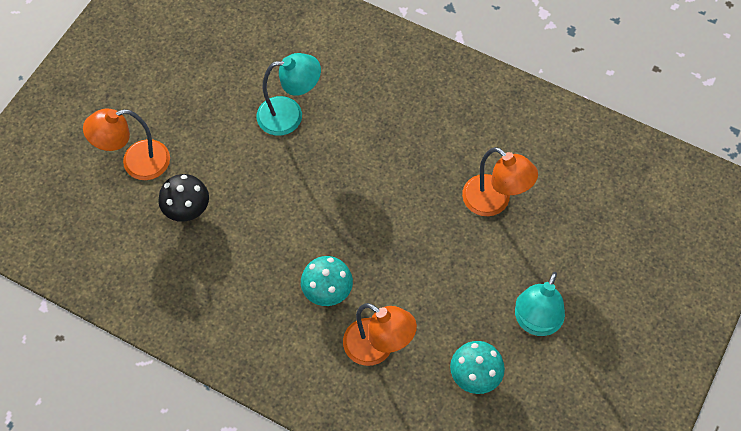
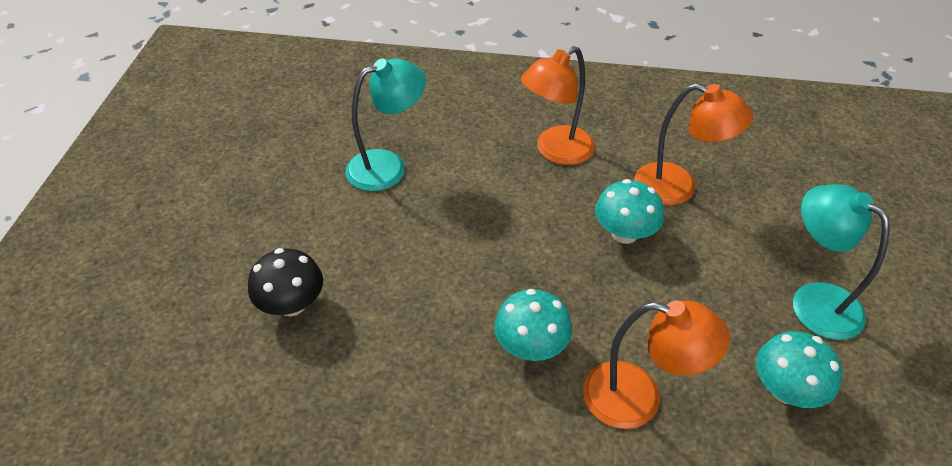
camera: 20 degrees left, 15 degrees down
(136, 163) = (200, 270): orange lamp -> orange lamp (555, 151)
(433, 227) = (624, 233): none -> turquoise mushroom
(535, 323) = (814, 301): turquoise lamp -> turquoise lamp turned 135 degrees clockwise

